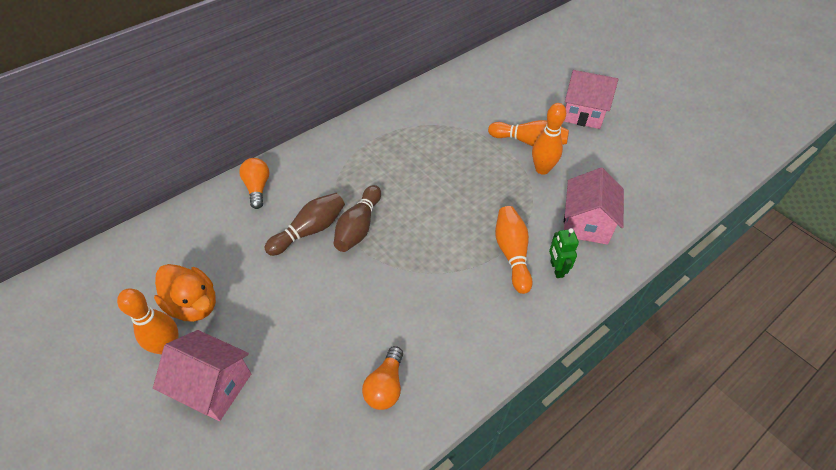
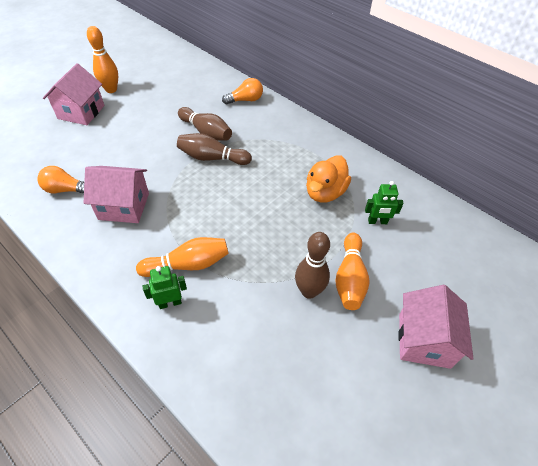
camera: 80 degrees right, 0 degrees up
(194, 305) = (141, 92): orange duck -> orange duck (325, 192)
(469, 114) = (377, 222): none -> green robot
(542, 169) = (309, 291): orange bowling pin -> brown bowling pin
(586, 223) = (233, 334): pink house -> pink house (124, 206)

